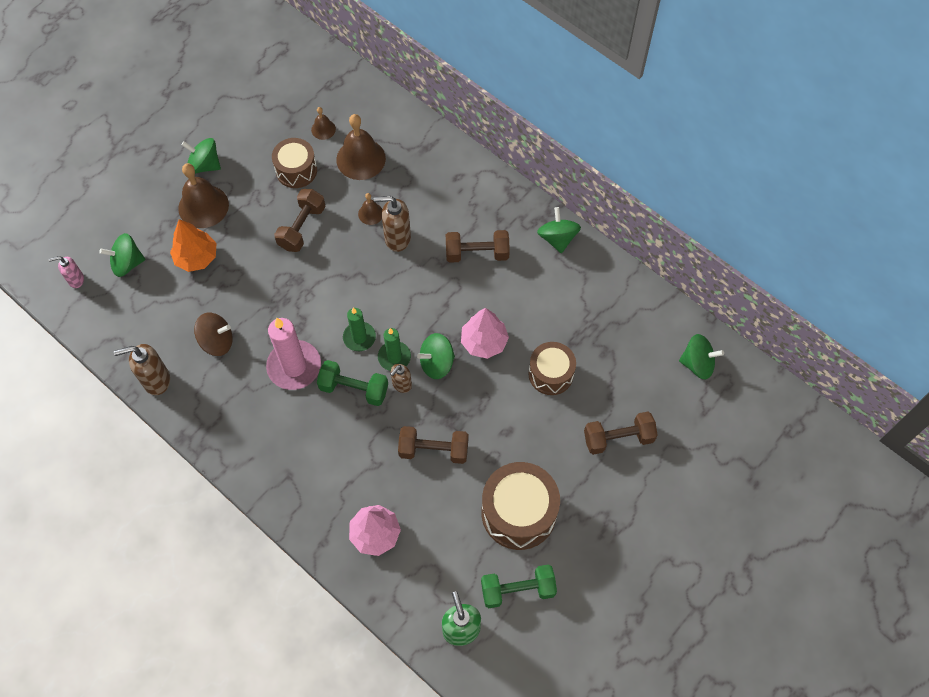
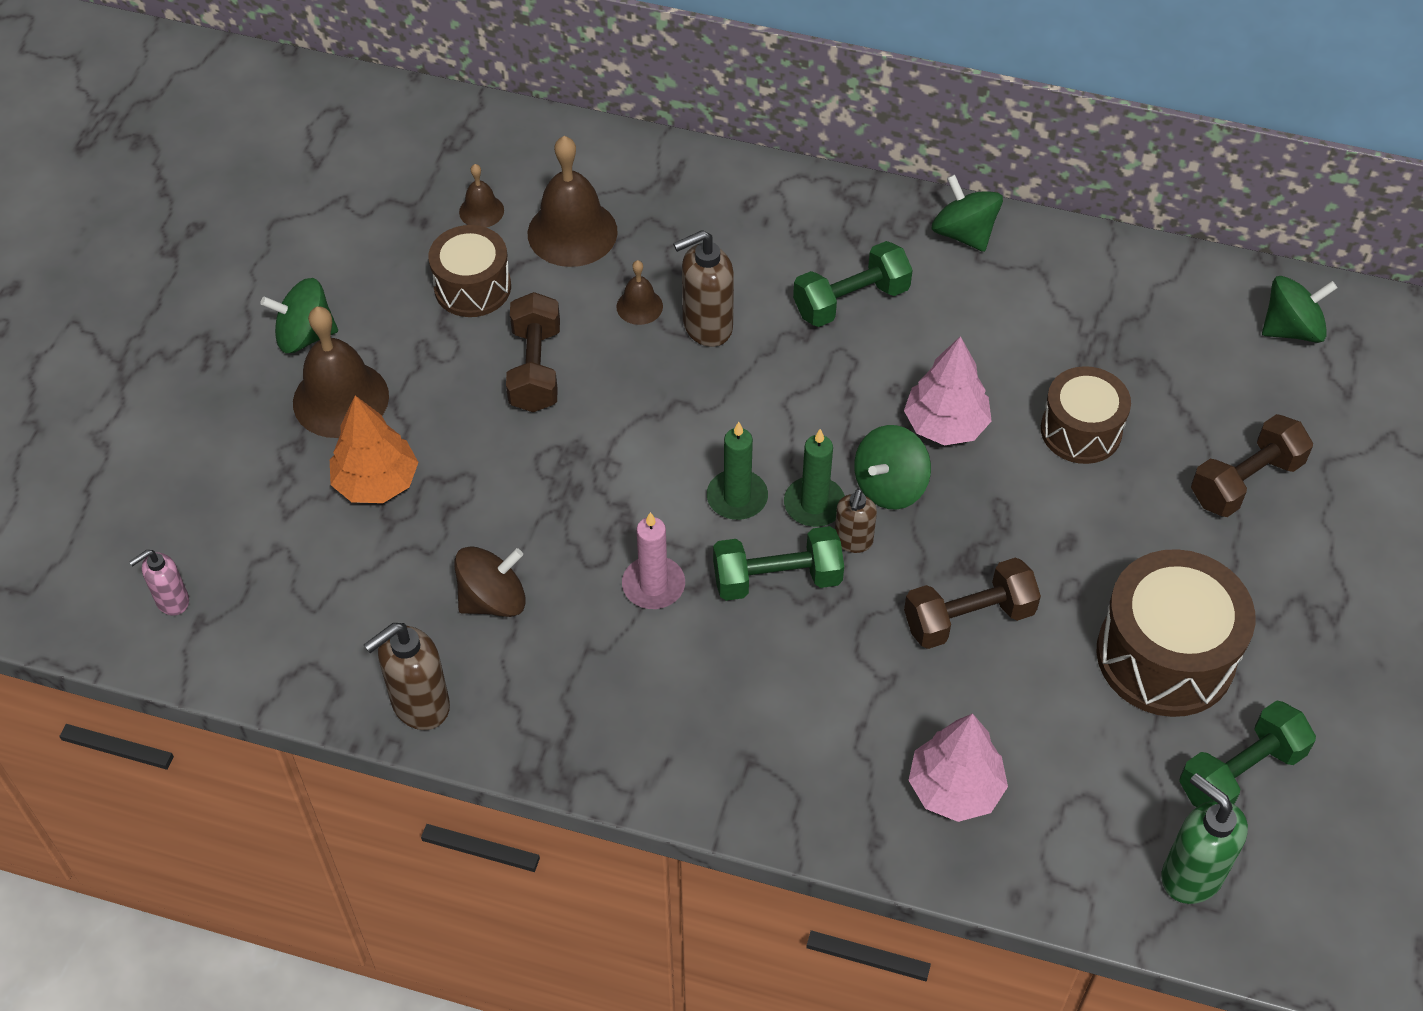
camera: 25 degrees left, 10 degrees down
(127, 263) = (254, 538): green spinning top -> none
(294, 366) = (653, 585): pink candle -> pink candle, size x0.61
(477, 253) = (851, 301): brown dumbbell -> green dumbbell

